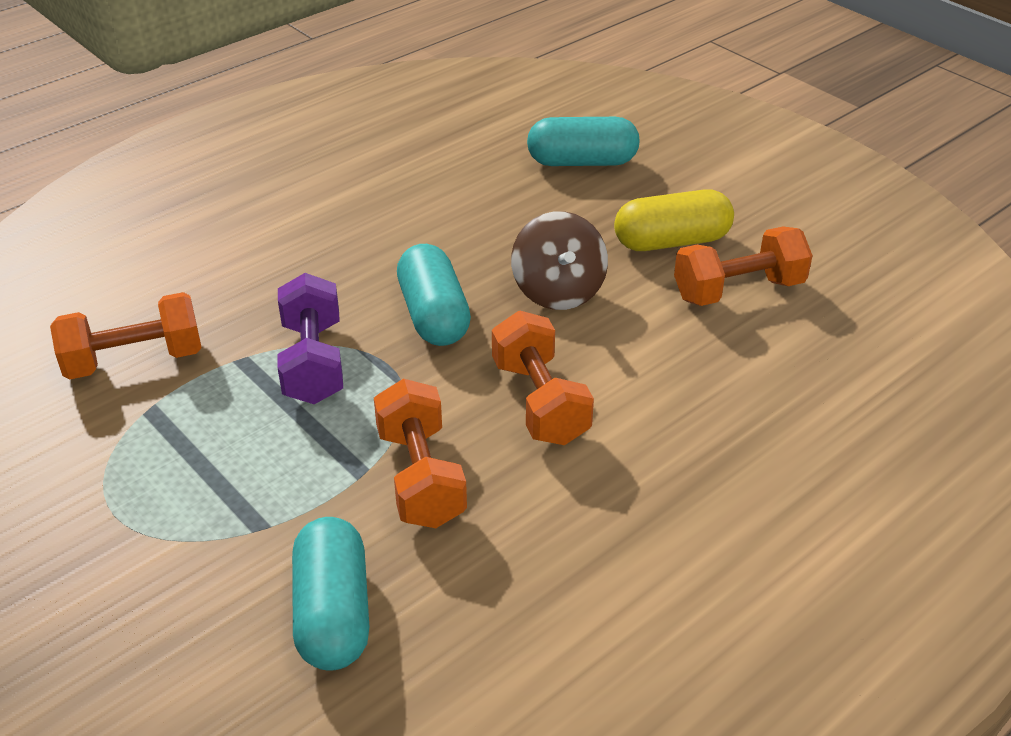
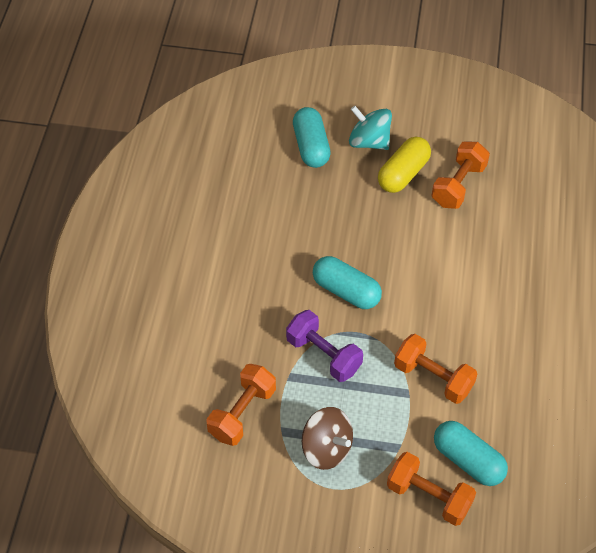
camera: 40 degrees left, 15 degrees up
(540, 402) = (439, 306): orange dumbbell -> orange dumbbell (429, 496)
(558, 291) = (384, 238): brown spinning top -> brown spinning top (326, 448)
(582, 162) = (311, 146): turquoise capsule -> turquoise capsule turned 60 degrees counterclockwise
(665, 191) = (369, 141): none -> turquoise spinning top

